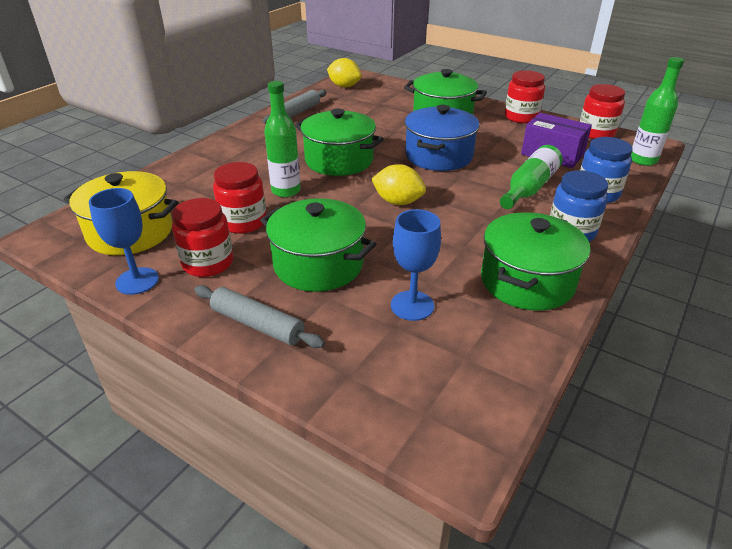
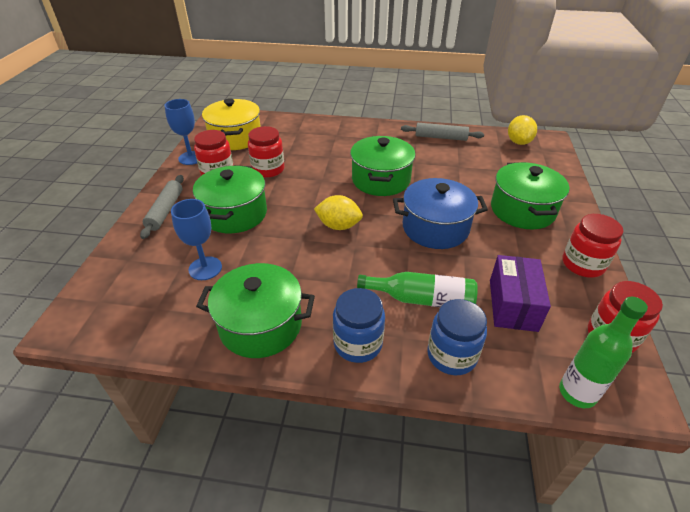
camera: 65 degrees right, 5 degrees up
(286, 191) = (318, 172): green bottle -> none
(398, 202) = (338, 226): yellow lemon -> yellow lemon turned 75 degrees counterclockwise

